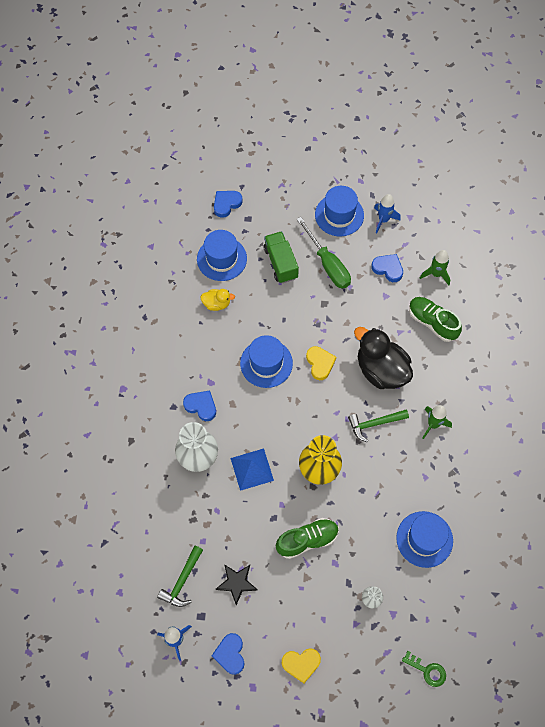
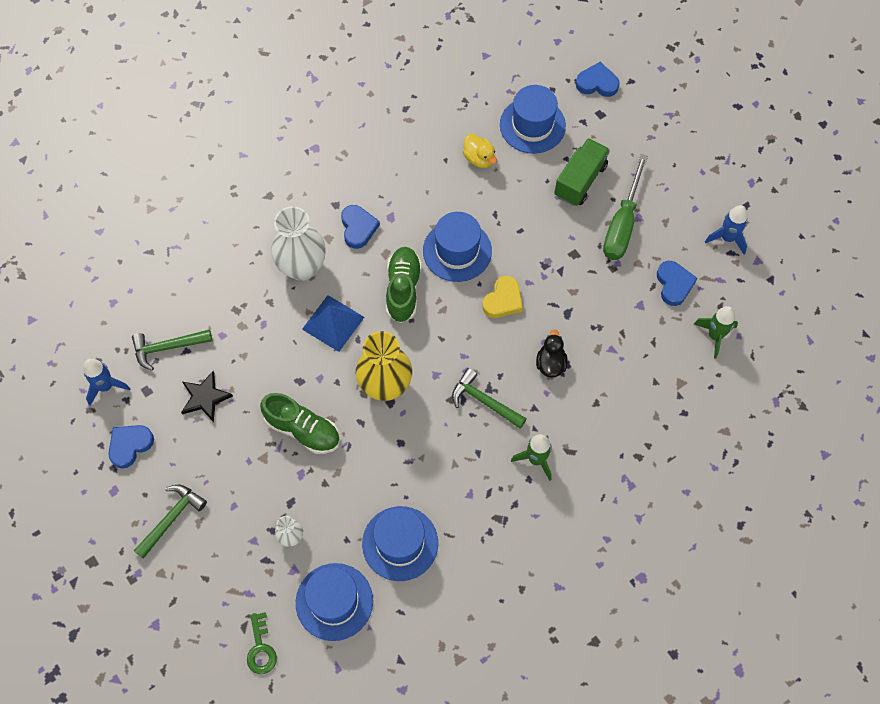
camera: 50 degrees right, 0 degrees up
(301, 664) = (171, 518): yellow heart -> green hammer
(339, 215) = (690, 192): blue hat -> blue hat (334, 601)
(381, 370) = (550, 363): black duck -> black duck, size x0.49
(432, 322) = (654, 373): green shoe -> green shoe (403, 289)

